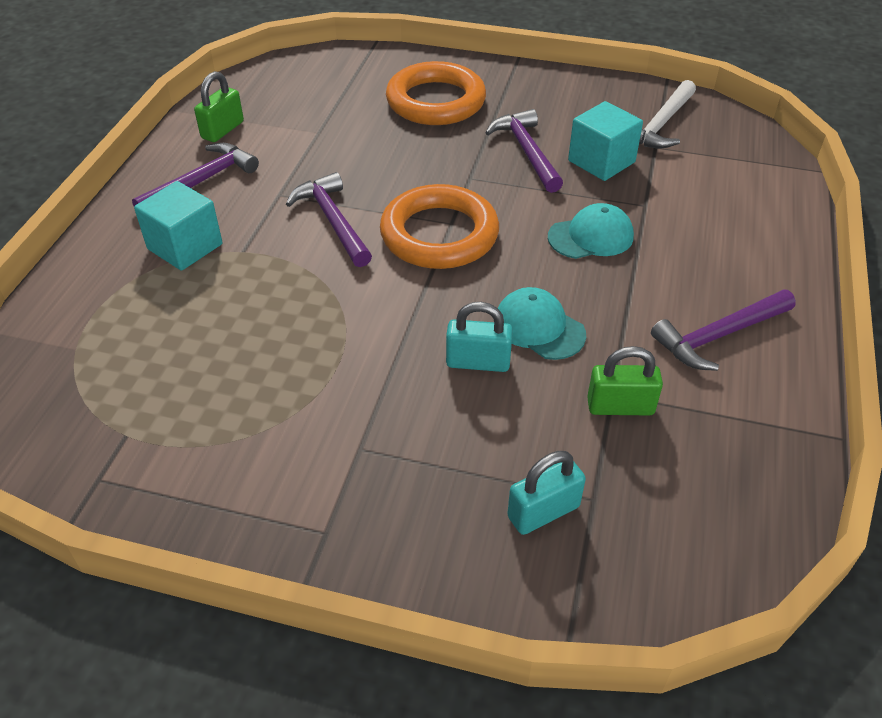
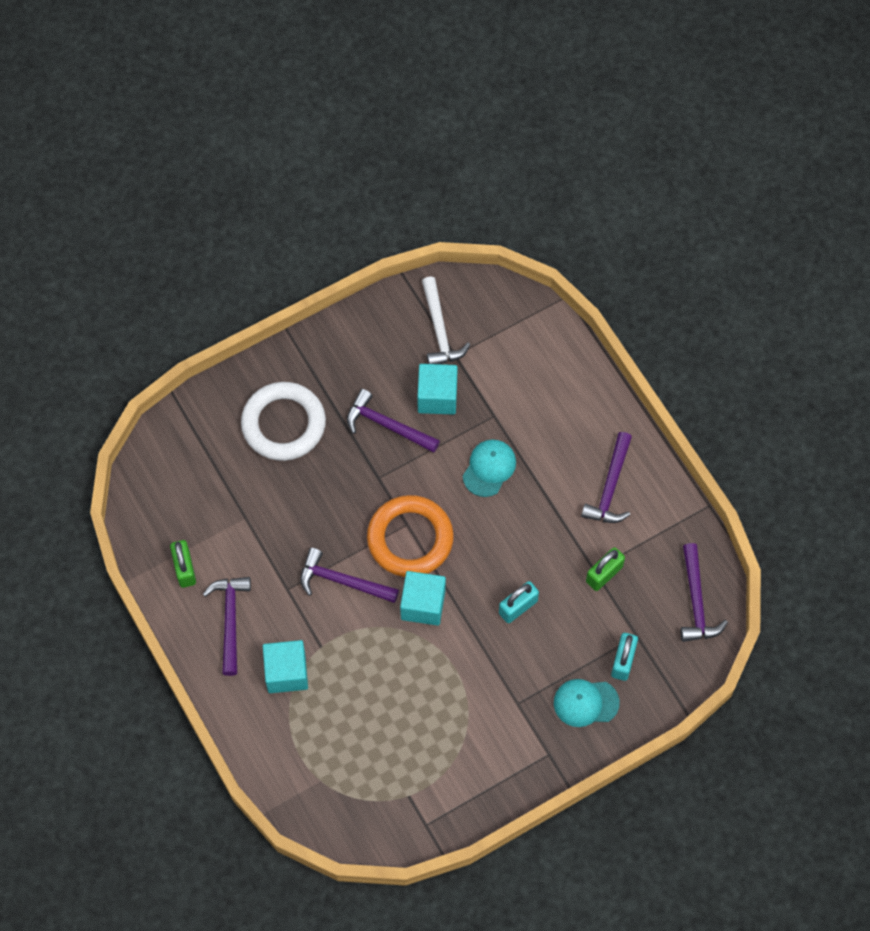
camera: 45 degrees left, 20 degrees up
(381, 289) = (423, 604): none -> turquoise cube
(436, 101) = (283, 424): orange ring -> white ring
(539, 327) = (524, 558): turquoise cap -> turquoise cap (586, 703)
(721, 526) = (696, 602): none -> purple hammer

